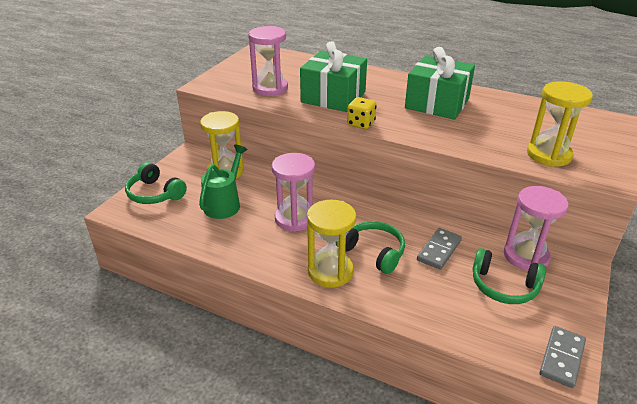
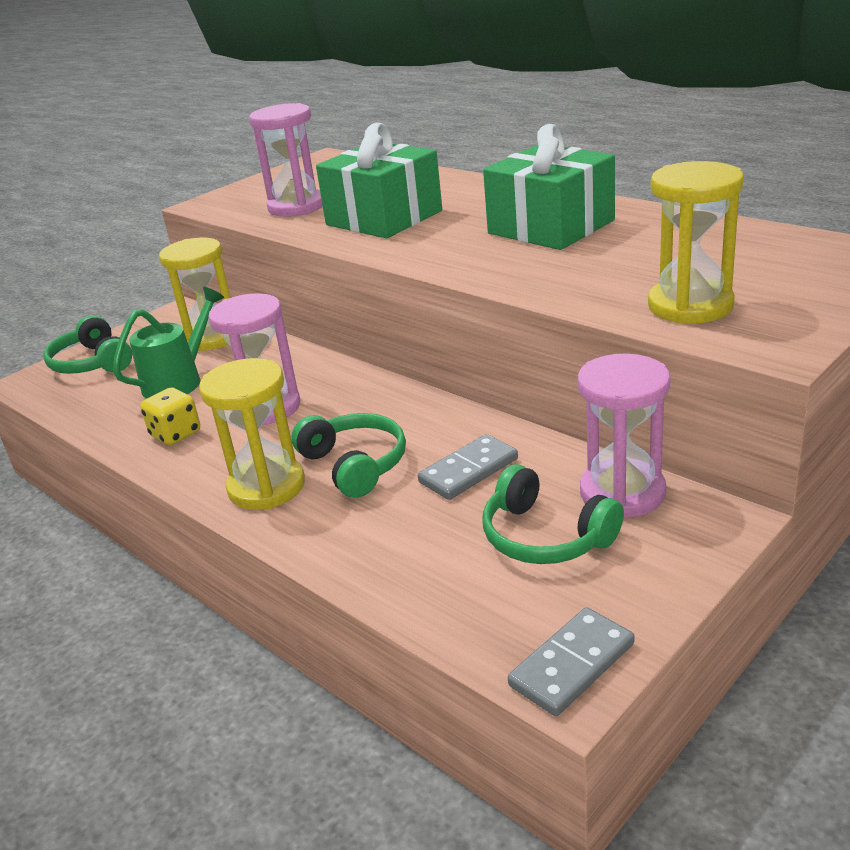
camera: 20 degrees right, 5 degrees down
(361, 124) = (394, 255): yellow dice -> yellow dice (176, 434)

